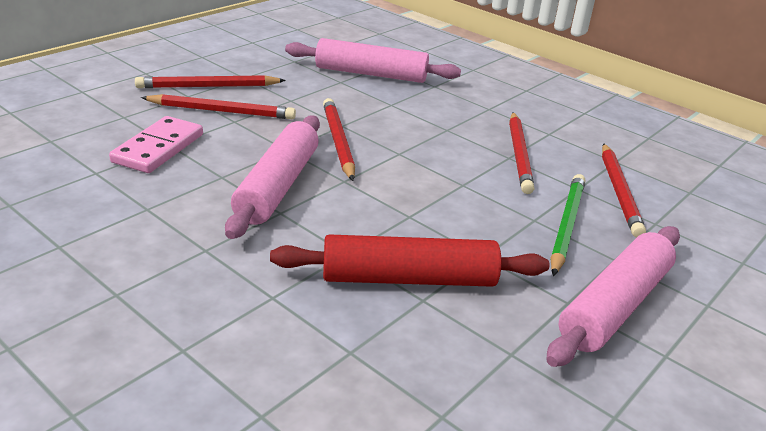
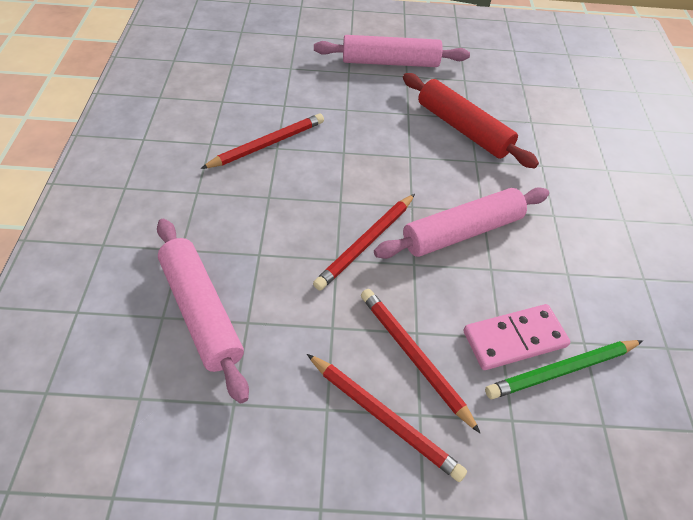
camera: 130 degrees left, 20 degrees up
(566, 225) = (337, 96): green pencil -> green pencil (561, 370)
(619, 192) = (268, 88): red pencil -> none

